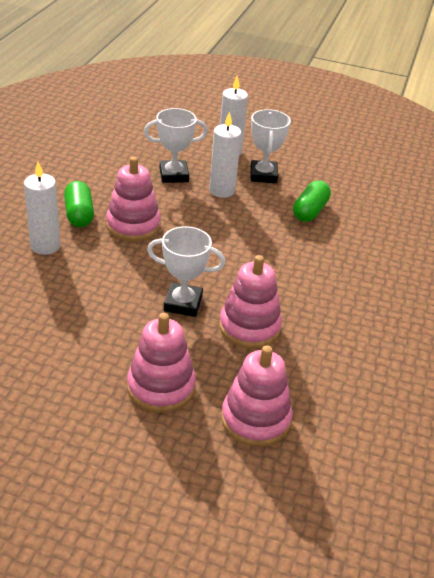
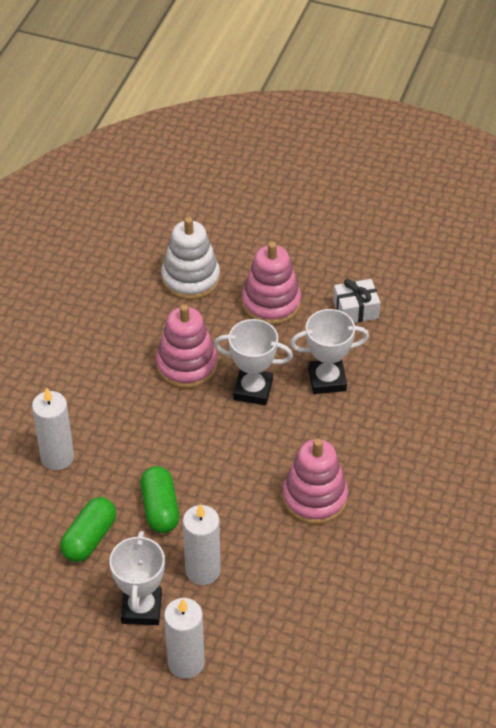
camera: 175 degrees left, 10 degrees up
(45, 246) = (410, 459): white candle -> white candle (57, 457)
(65, 377) = (355, 310): none -> white gift
(79, 214) = (382, 513): green capsule -> green capsule (160, 508)
(174, 175) = (268, 599): white trophy -> white trophy (327, 380)
(255, 419) = (190, 278): pink stacking toy -> white stacking toy

